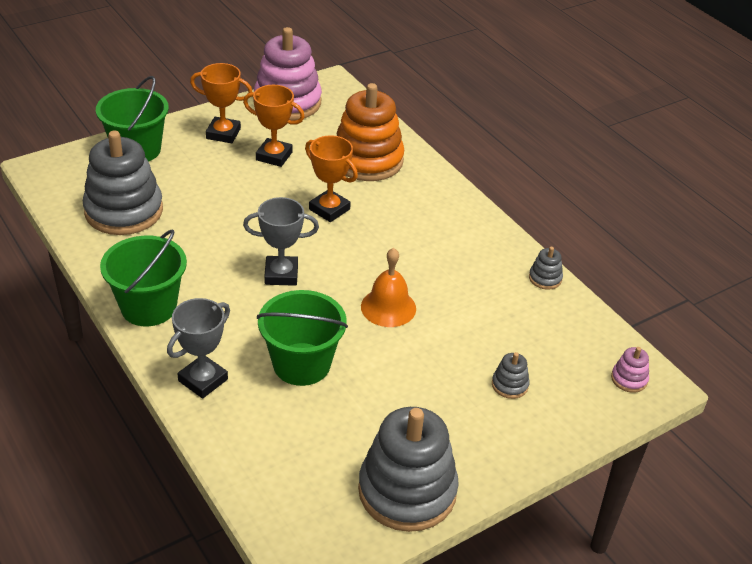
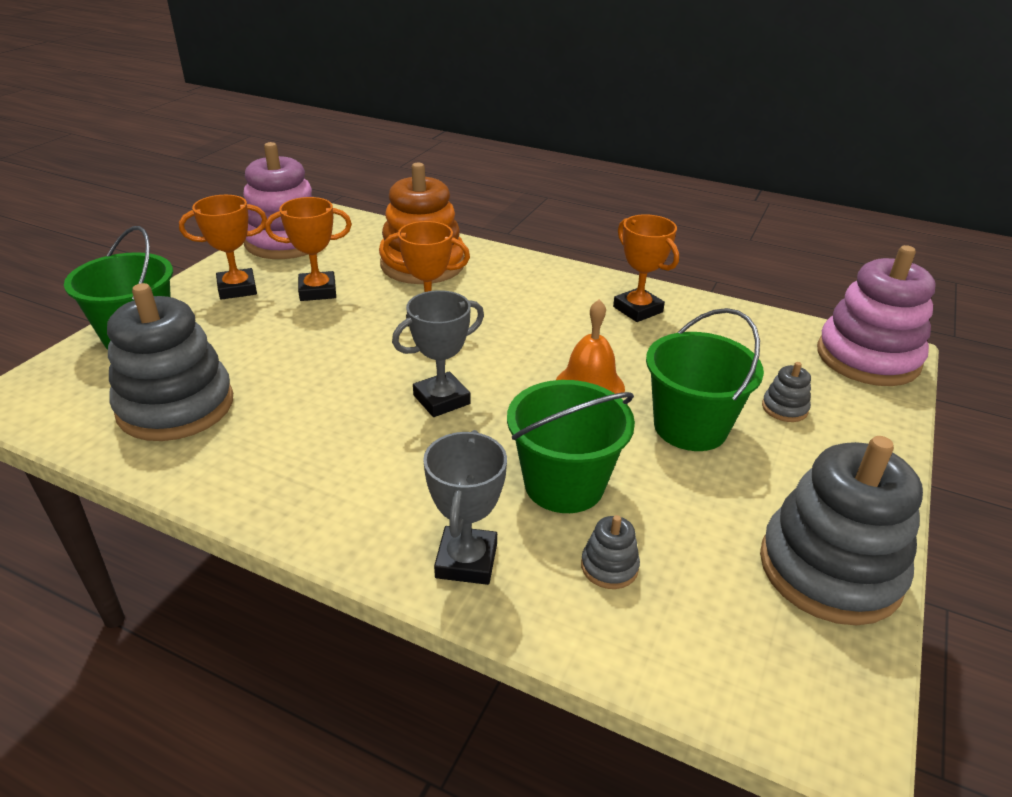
camera: 30 degrees left, 5 degrees down
(148, 307) = (309, 503): green bucket -> green bucket (690, 427)
(491, 263) = (637, 309): none -> orange trophy
(545, 278) = (697, 304): grey stacking toy -> grey stacking toy (609, 567)
(629, 379) = (867, 358): pink stacking toy -> pink stacking toy, size x2.41

